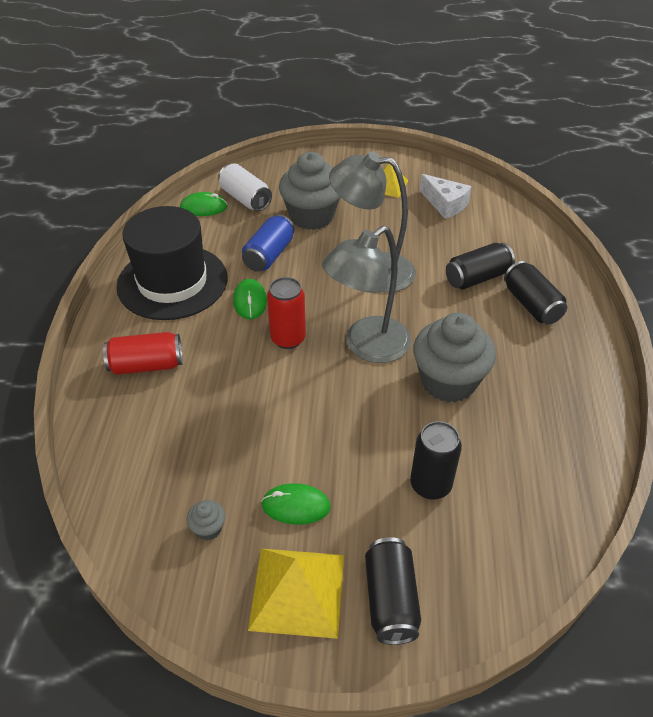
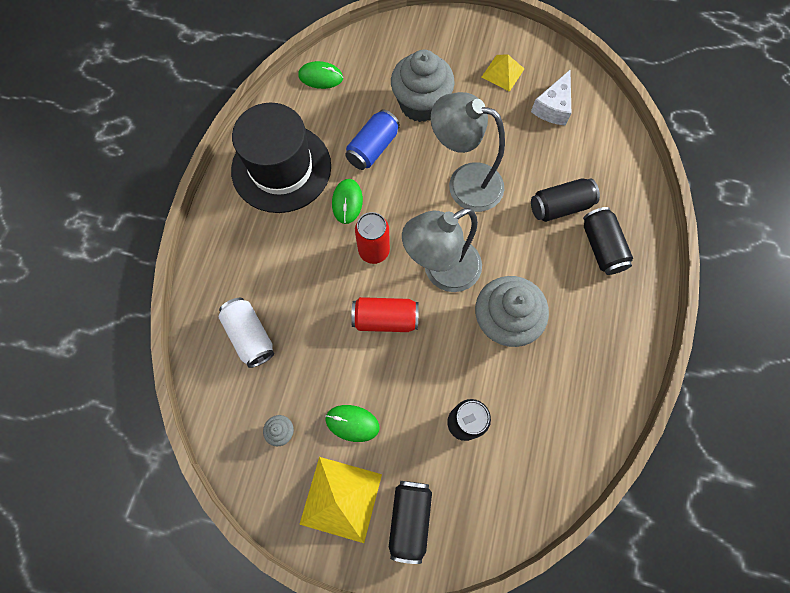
camera: 10 degrees right, 25 degrees up
(147, 365) = (250, 260): red can -> red can (385, 319)
(245, 199) = (361, 71): white can -> white can (250, 335)
(445, 204) = (553, 107): white cheese -> white cheese turned 60 degrees clockwise

